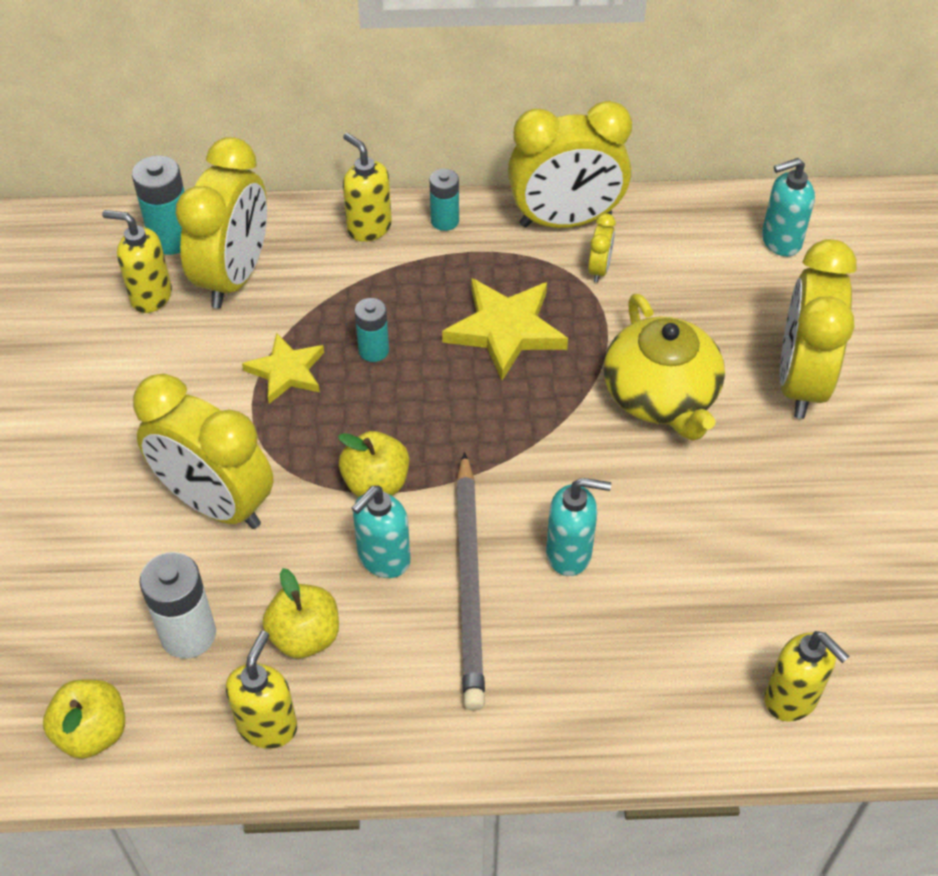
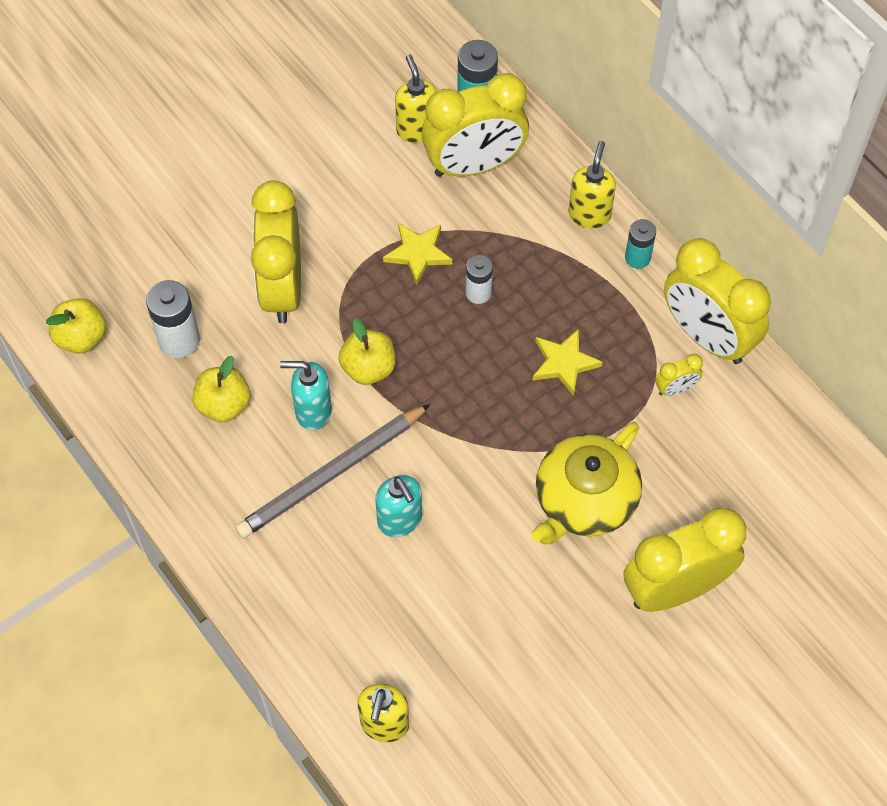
camera: 55 degrees right, 10 degrees up
(267, 726) = (149, 426): yellow soap dispenser -> none
(373, 350) = (478, 293): turquoise battery -> white battery
(505, 330) = (564, 363): yellow star -> yellow star, size x0.65
(780, 241) = (815, 499): turquoise soap dispenser -> none

